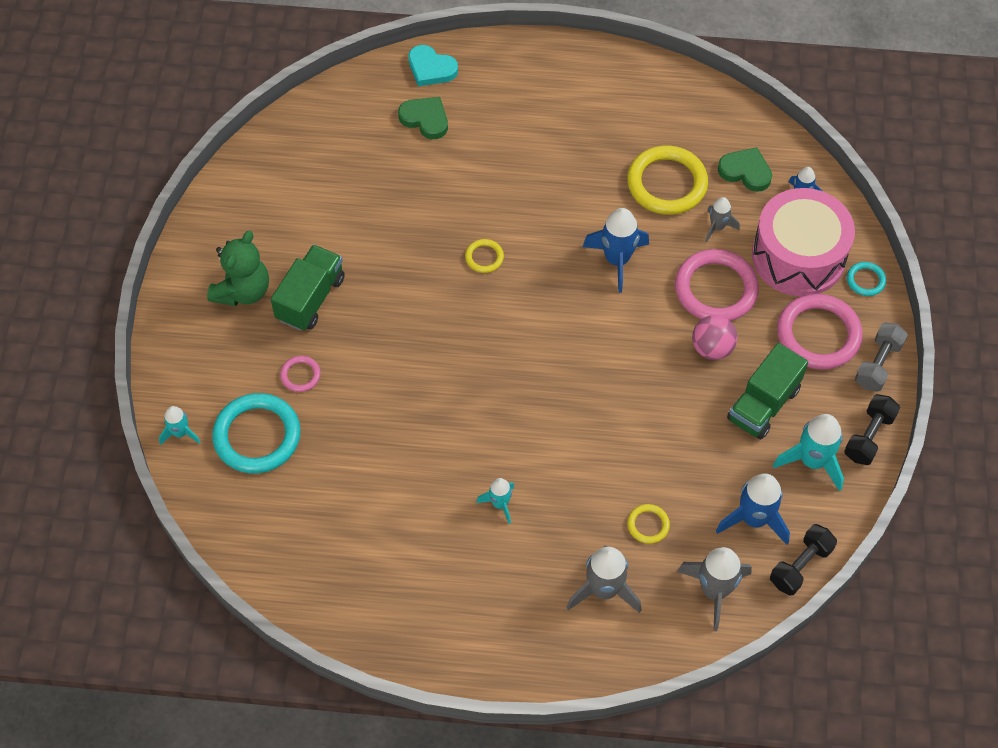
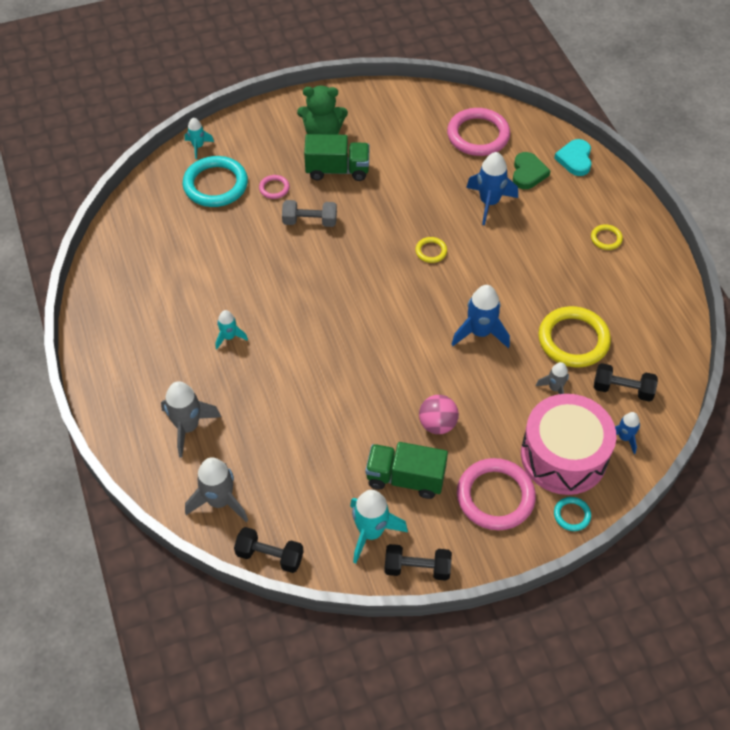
camera: 65 degrees right, 5 degrees down
(648, 525) = (256, 436): yellow ring -> yellow ring (606, 238)
(715, 289) = (494, 408): pink ring -> pink ring (478, 135)
(745, 171) = (622, 389): green heart -> black dumbbell
(754, 519) = (296, 507): blue rocket -> blue rocket (489, 202)
(878, 364) = (492, 552): grey dumbbell -> grey dumbbell (310, 221)

